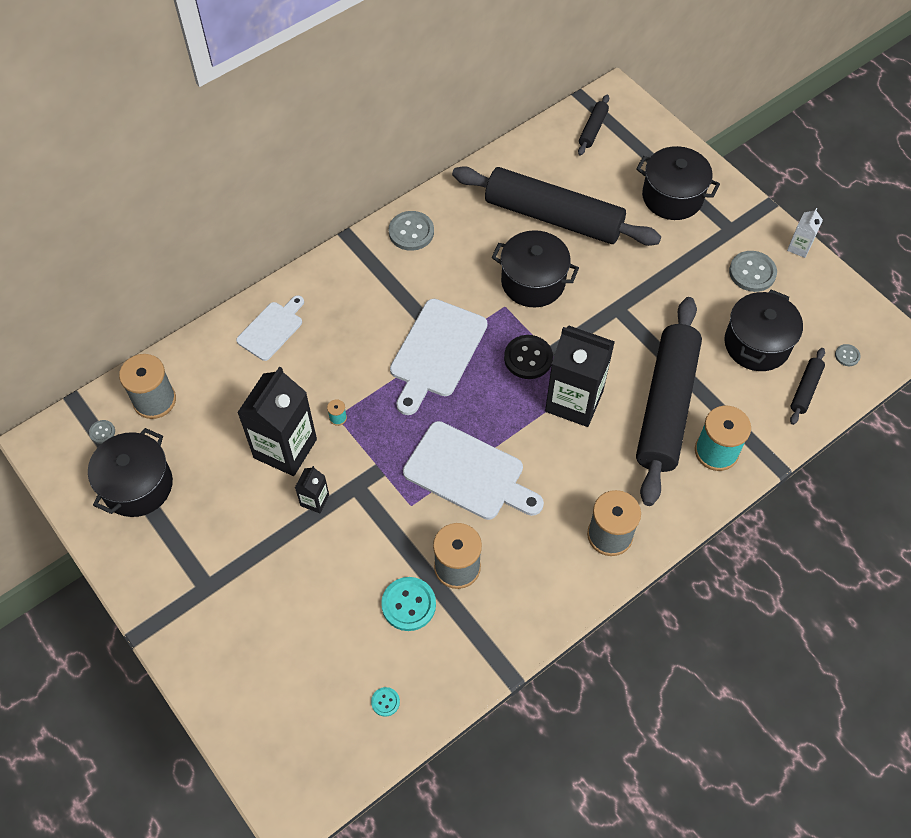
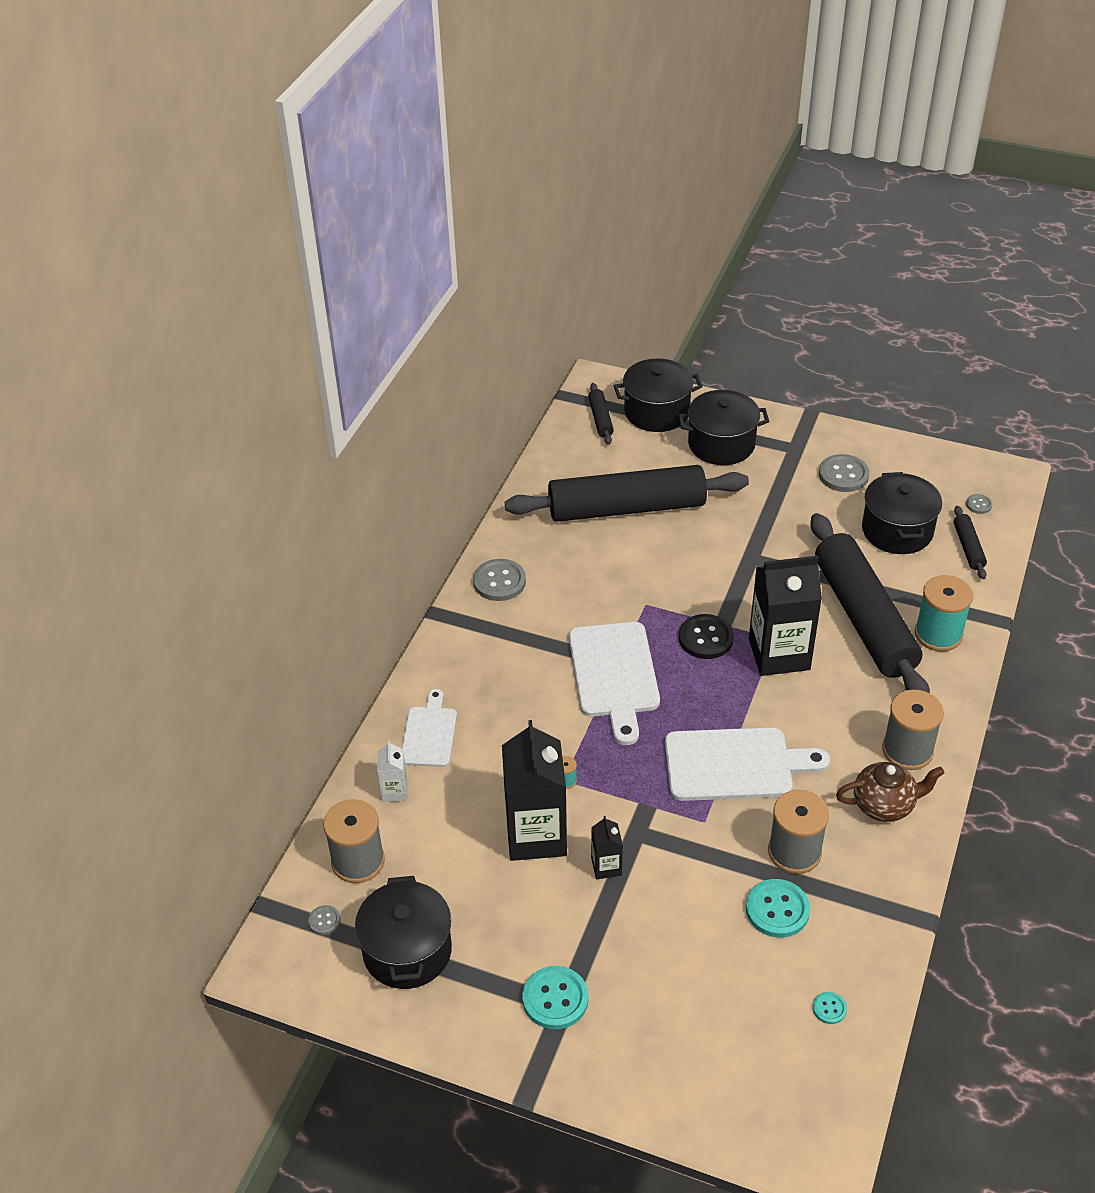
camera: 30 degrees left, 15 degrees down
(205, 579) = (555, 999): none -> turquoise button
(533, 282) = (655, 571): black pot -> black pot (657, 412)
(555, 569) = (884, 805): none -> brown teapot
(799, 247) = (865, 437): white carton -> white carton (394, 791)

